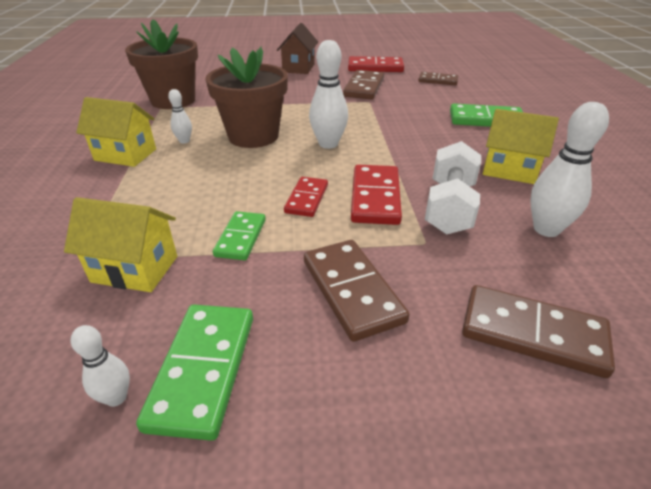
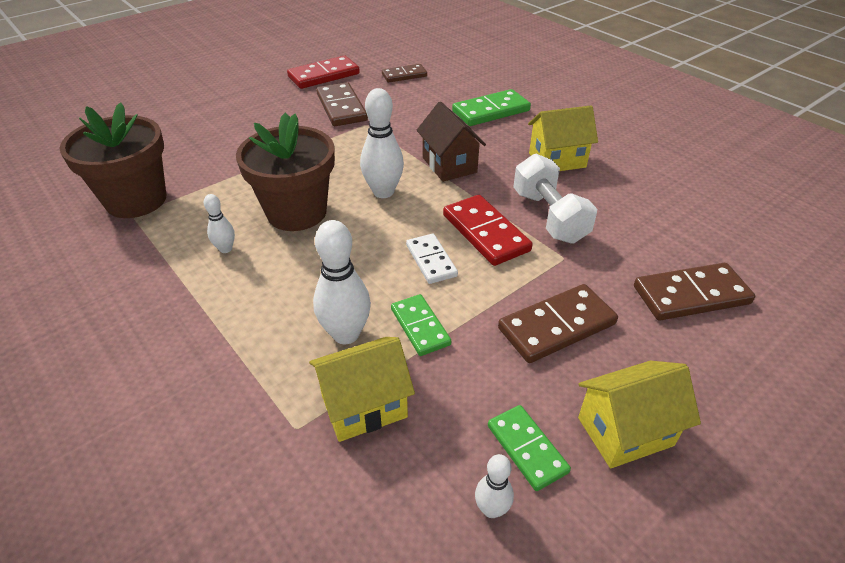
camera: 35 degrees left, 5 degrees up
(125, 155) = (177, 295): yellow house -> yellow house (625, 431)
(203, 370) = (527, 448): green domino -> green domino, size x0.64
(298, 68) = (238, 101): brown house -> brown house (449, 165)
(307, 199) = (431, 260): red domino -> white domino
(351, 291) = (557, 326): brown domino -> brown domino turned 60 degrees counterclockwise
(546, 229) = (628, 207): white bowling pin -> white bowling pin (346, 334)

